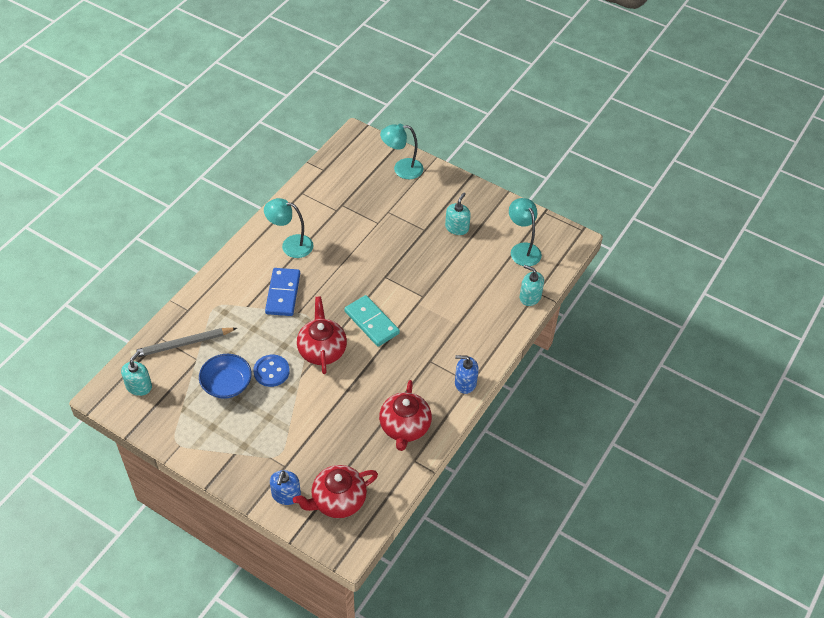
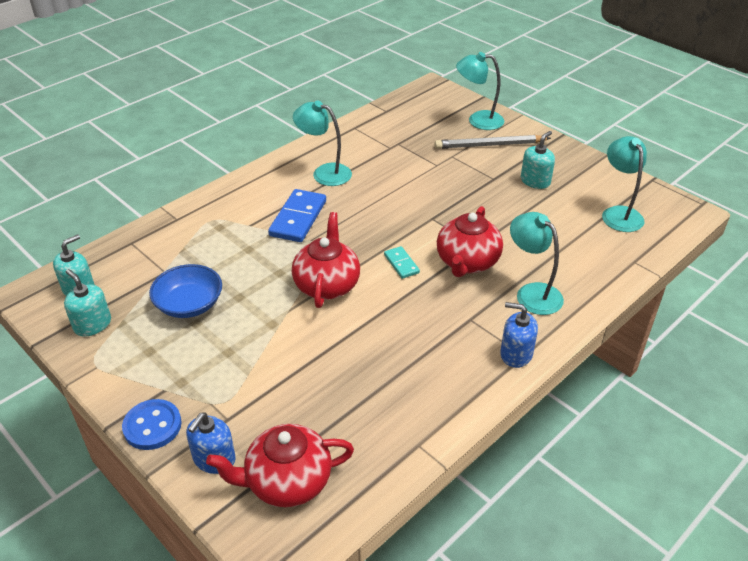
camera: 15 degrees right, 10 degrees down
(182, 344) = (154, 253): grey pencil -> grey pencil (490, 145)
(271, 371) = (252, 299): blue button -> blue button (152, 426)
(371, 322) = (401, 264): turquoise domino -> turquoise domino, size x0.54
(405, 427) = (415, 397): red teapot -> red teapot (467, 262)
(469, 331) = (532, 293): none -> turquoise lamp
(530, 297) = (623, 265): turquoise soap dispenser -> turquoise soap dispenser (92, 324)

